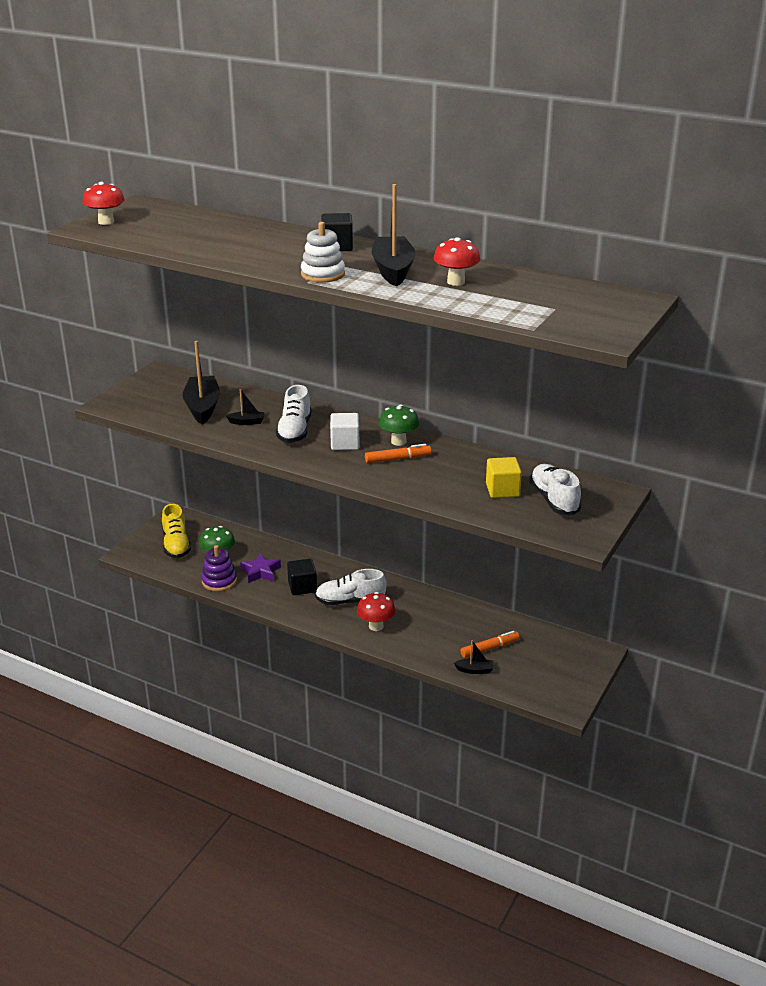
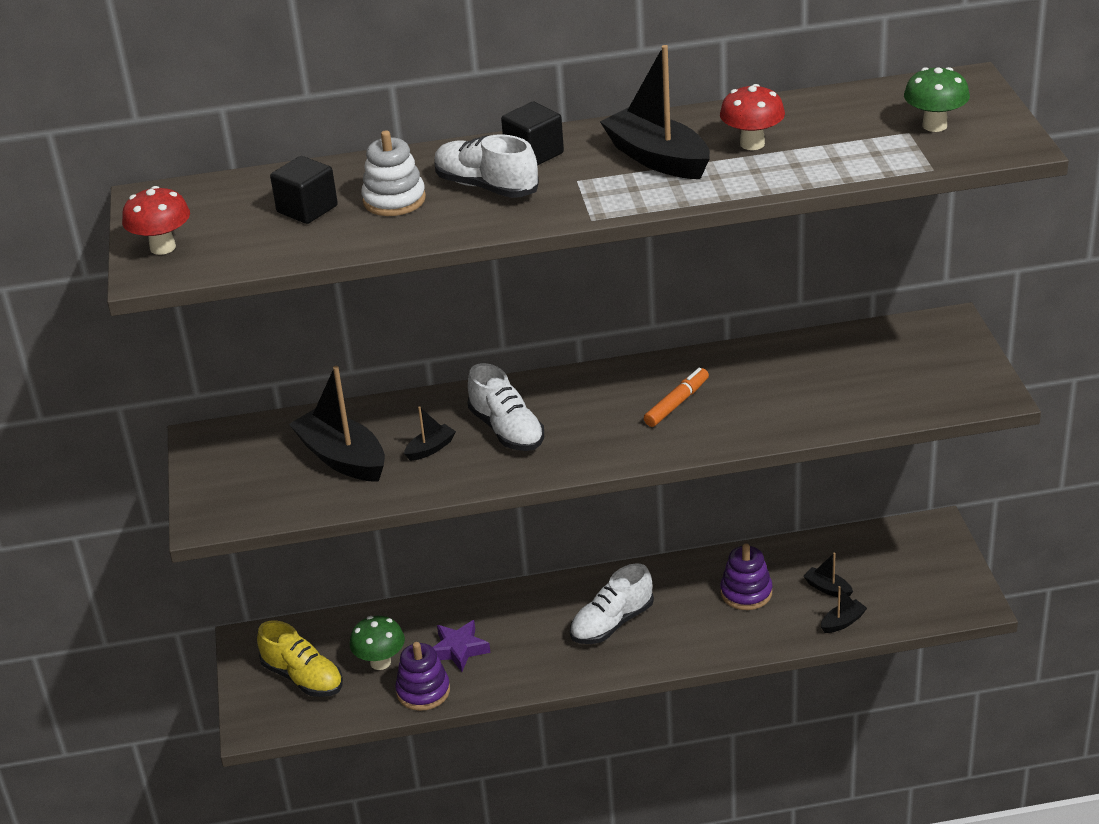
camera: 35 degrees left, 5 degrees up
(302, 587) = (534, 639): black cube -> black cube (307, 209)
(323, 274) = (590, 200): white stacking toy -> white stacking toy (394, 200)
(345, 443) = (589, 415): white cube -> none
(376, 626) = (678, 636): red mushroom -> none
(398, 441) = (646, 381): green mushroom -> green mushroom (934, 125)
(441, 625) = (746, 593): none -> purple stacking toy
(489, 648) = (827, 588): orange marker -> black boat
(502, 490) = (838, 382): yellow cube -> none
(554, 500) = (903, 366): white shoe -> white shoe (486, 187)

